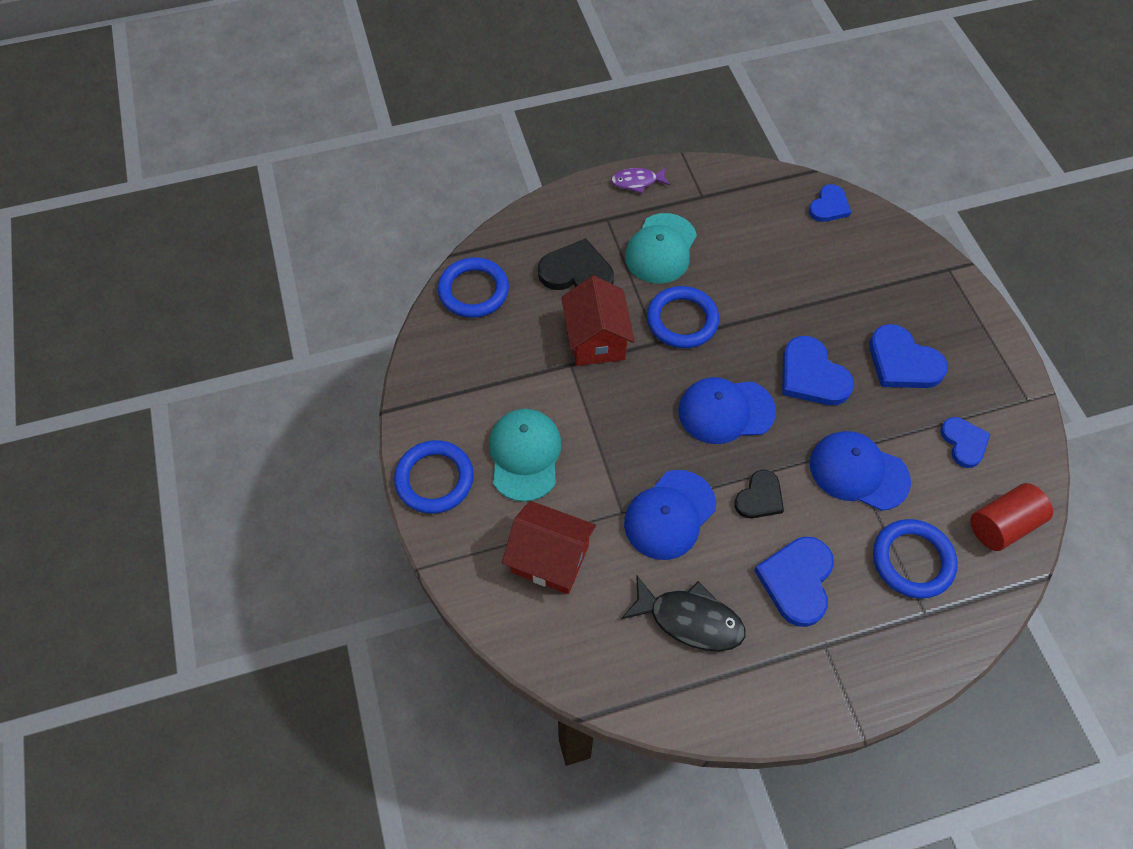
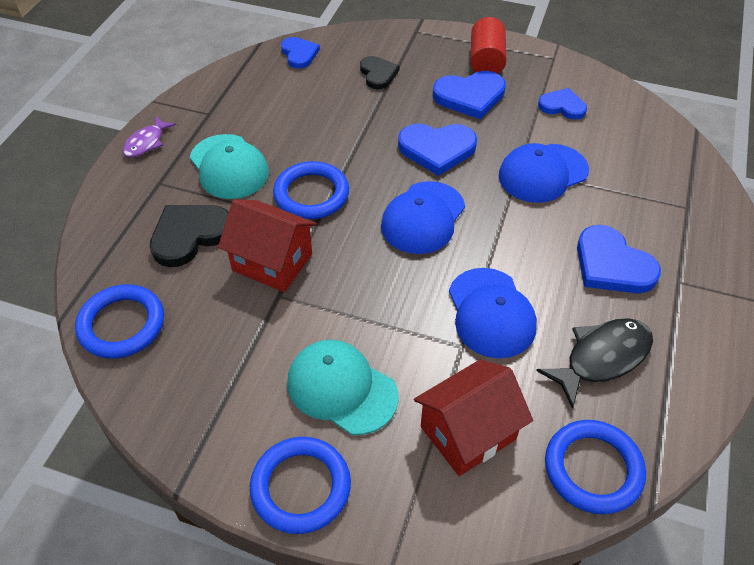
camera: 55 degrees left, 10 degrees down
(759, 497) = (520, 244): black heart -> black heart (378, 74)
(912, 560) = (639, 188): blue ring -> blue ring (593, 469)
(1002, 525) = (642, 126): red cylinder -> red cylinder (486, 61)

